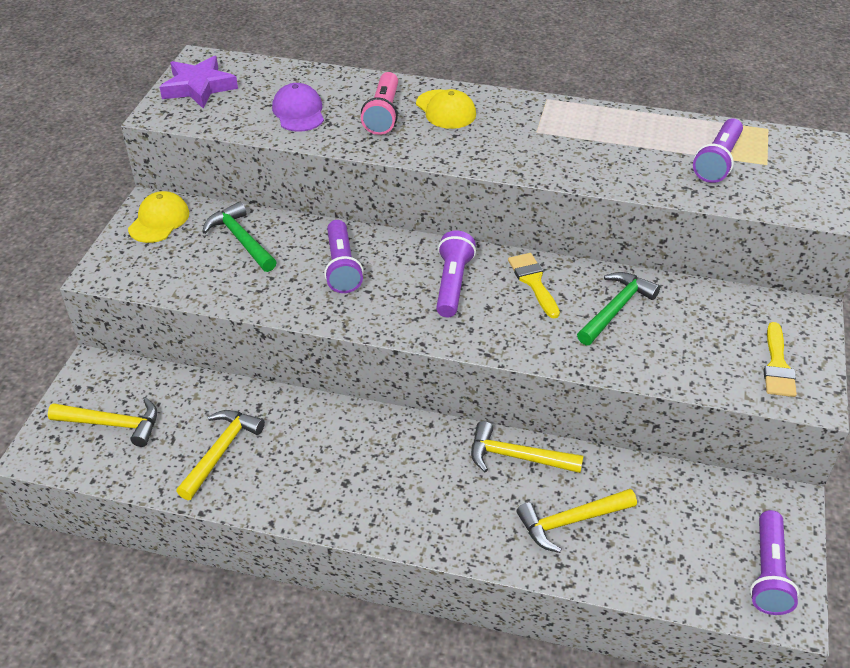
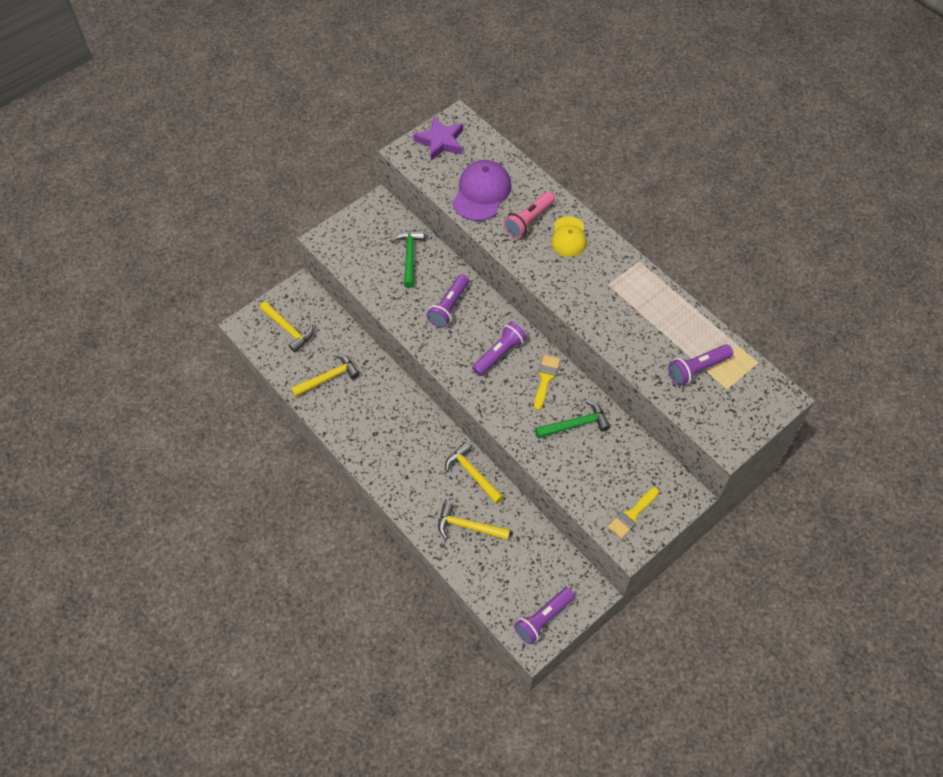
camera: 35 degrees right, 15 degrees up
(159, 220) = (376, 218): yellow cap -> none
(298, 112) = (481, 192): purple cap -> purple cap, size x1.53

